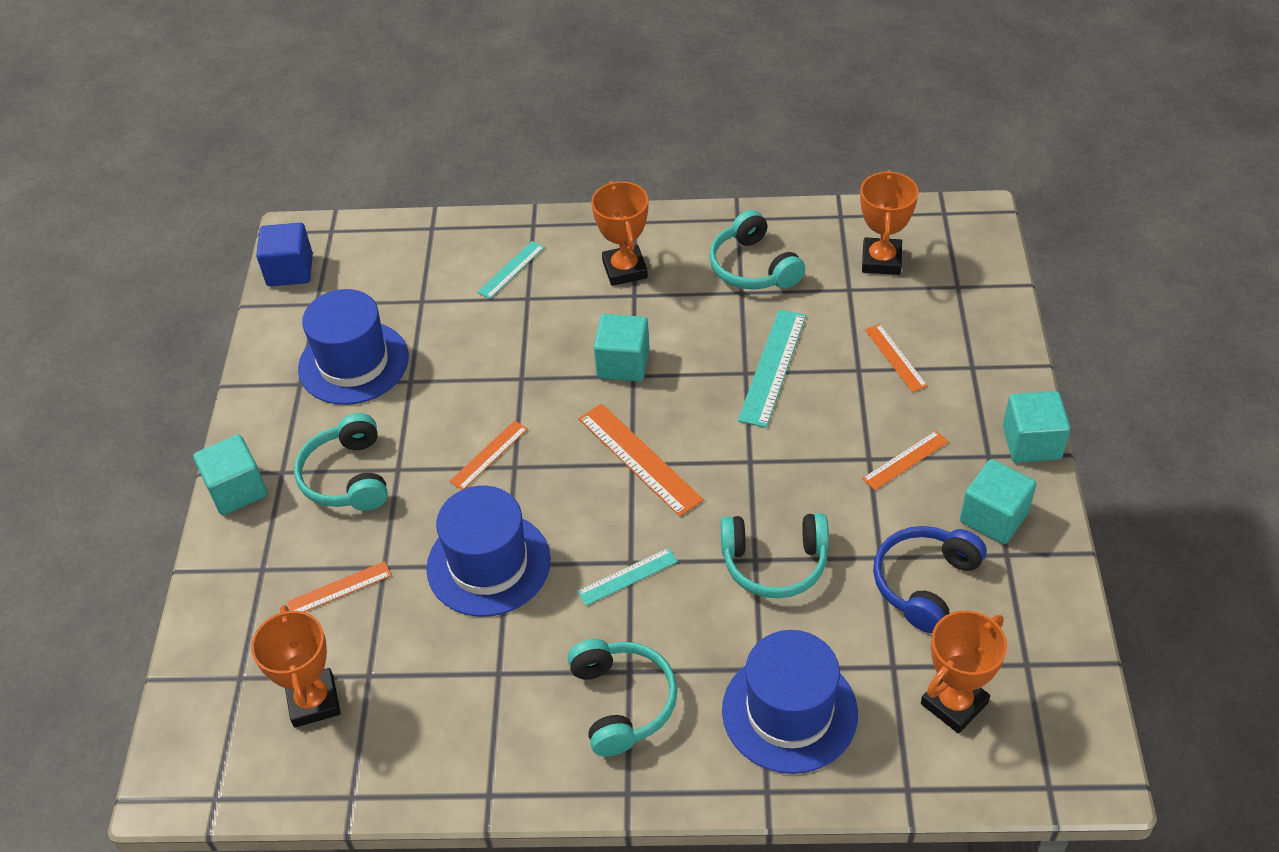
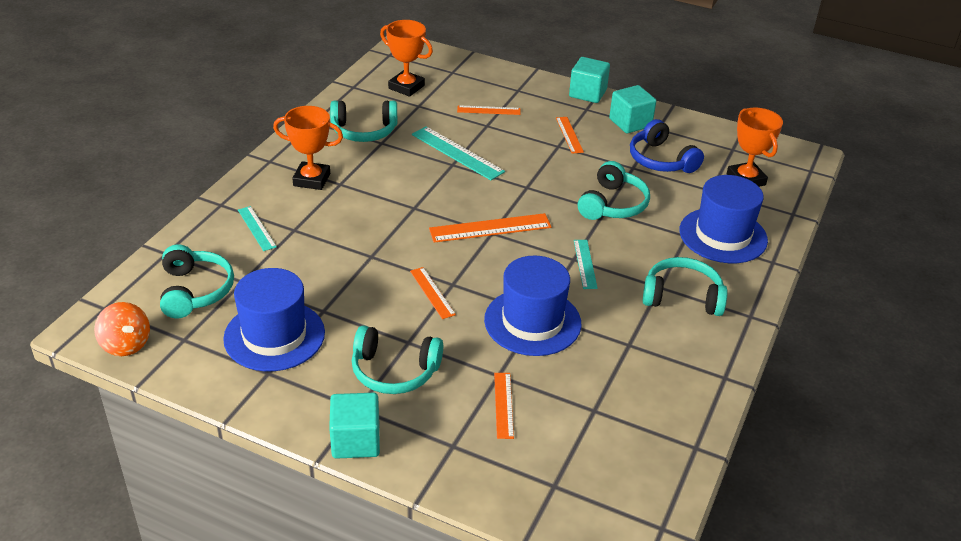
camera: 70 degrees left, 10 degrees down
(290, 270) = (126, 344): blue cube -> orange spinning top
(313, 701) = (601, 447): orange trophy -> none
(388, 276) = (195, 291): none -> turquoise headphones
(623, 363) = (400, 208): turquoise cube -> none

